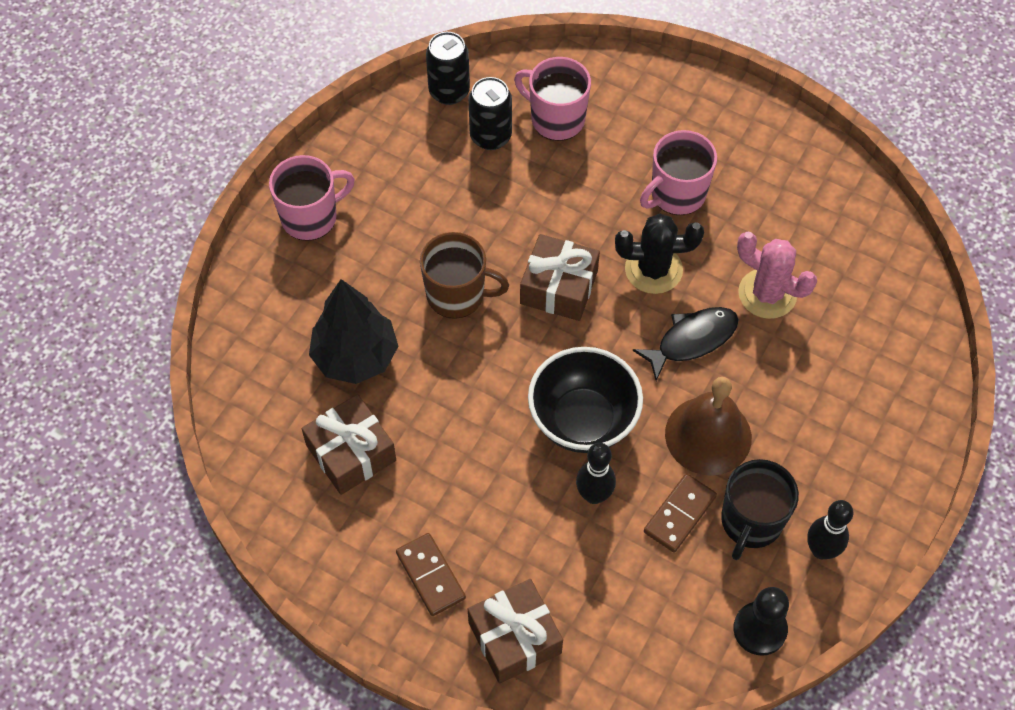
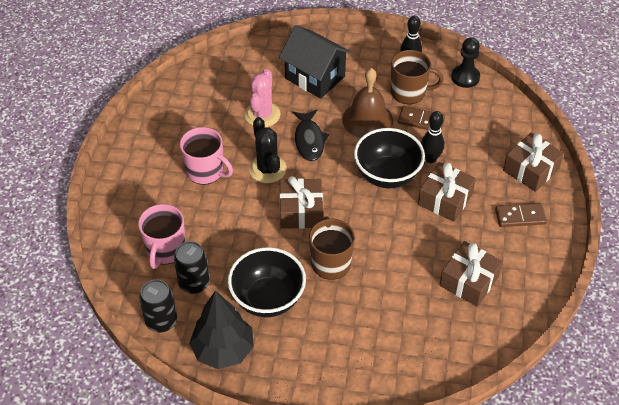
camera: 110 degrees left, 10 degrees down
(310, 217) = (306, 370): pink mug -> none
(355, 356) = (402, 302): black tree -> black tree (223, 350)
(430, 575) = (520, 216): brown domino -> brown domino turned 45 degrees clockwise
(431, 207) = (268, 299): none -> black bowl
(506, 482) = (445, 199): none -> brown gift
(692, 340) = (309, 140): black fish -> black fish turned 135 degrees counterclockwise
(751, 522) = (409, 92): black mug -> brown mug
(829, 392) = (315, 77): none -> black house

